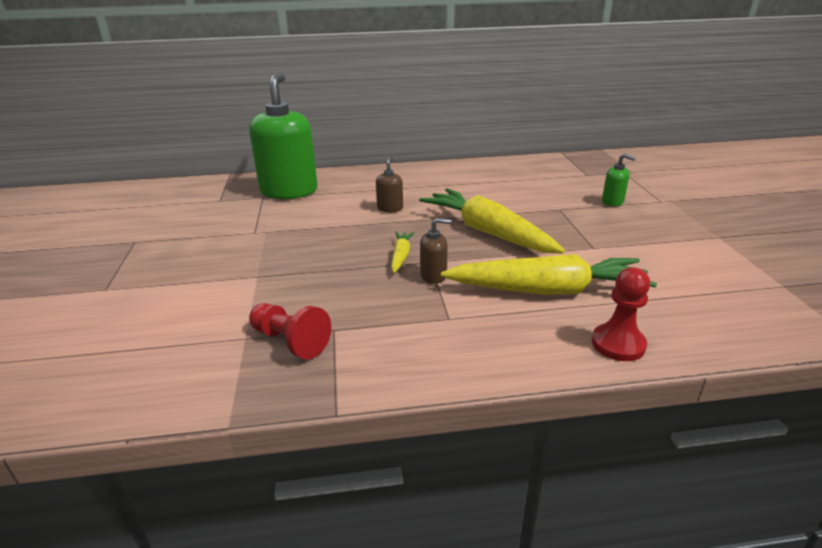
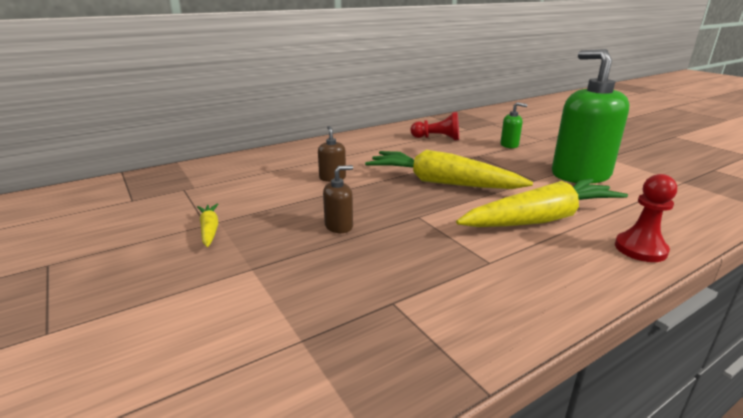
camera: 25 degrees left, 5 degrees down
(289, 191) = (210, 179): green soap dispenser -> green soap dispenser (580, 175)
(290, 341) = (359, 328): red pawn -> red pawn (437, 138)
(401, 256) = (387, 217): yellow carrot -> yellow carrot (209, 230)
(433, 276) = (435, 228): brown soap dispenser -> brown soap dispenser (339, 226)

